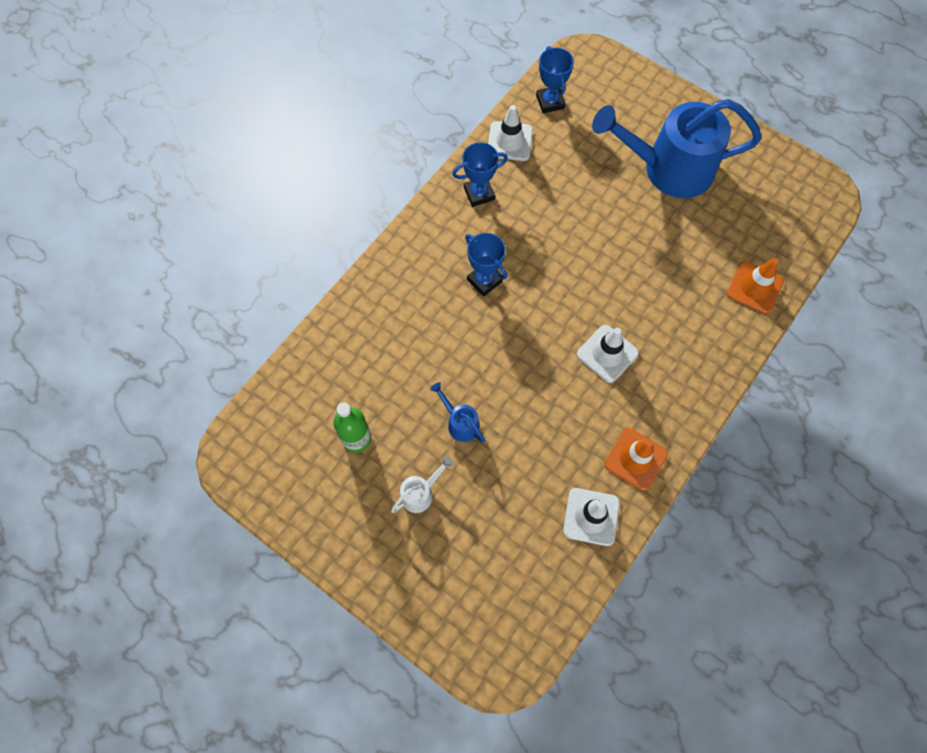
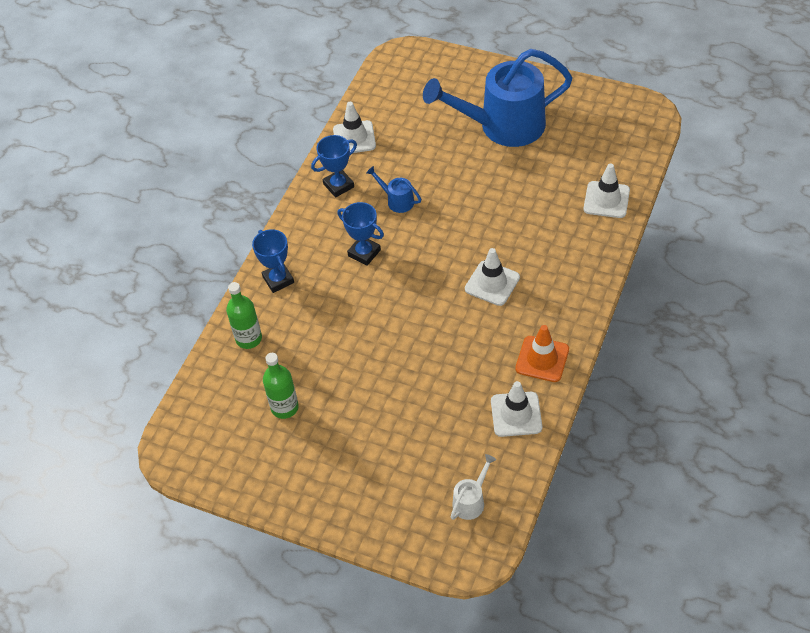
camera: 10 degrees left, 15 degrees down
(341, 348) = (249, 339): none -> green bottle
(421, 493) = (356, 435): white watering can -> white watering can (471, 500)
(459, 422) = (375, 370): blue watering can -> blue watering can (396, 200)
(550, 102) = (381, 98): blue trophy -> blue trophy (278, 280)
(754, 287) = (606, 200): orange traffic cone -> white traffic cone

